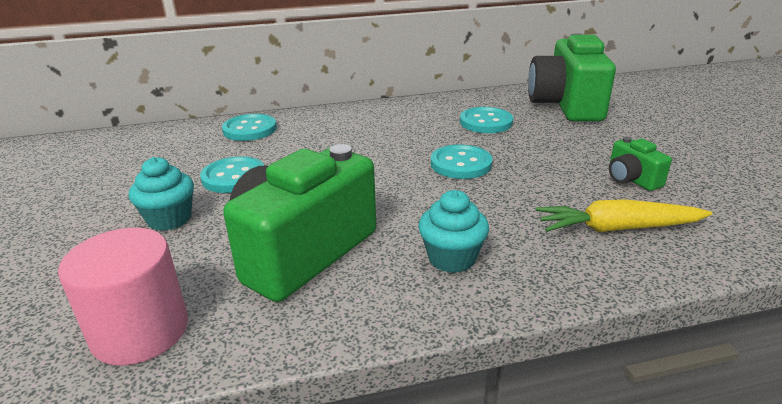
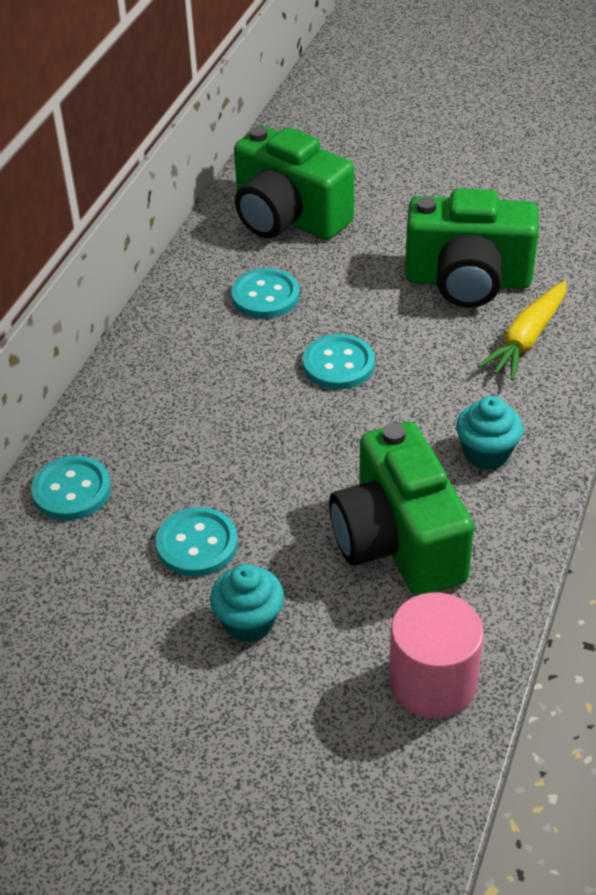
camera: 55 degrees left, 15 degrees up
(631, 179) = (467, 281): green camera -> green camera, size x2.22

